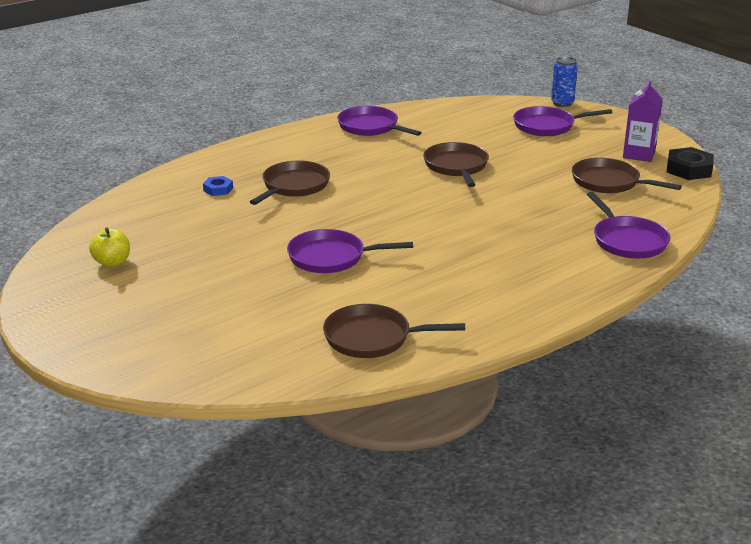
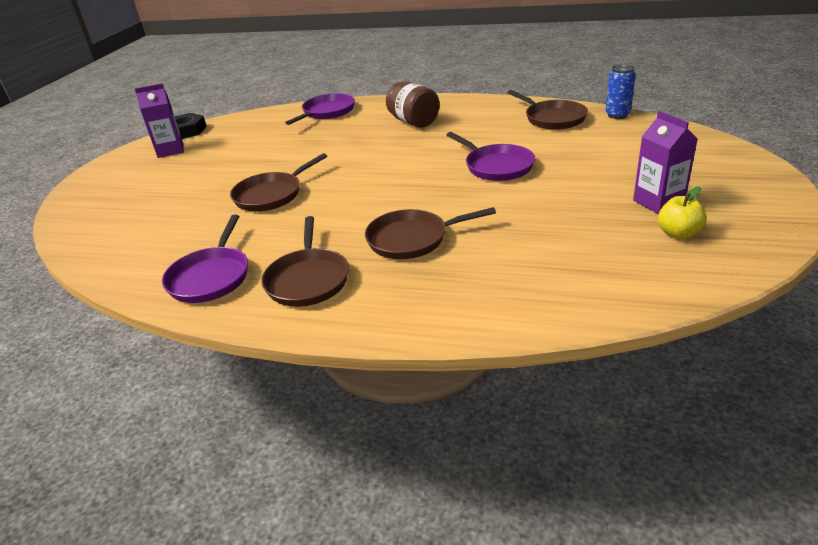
camera: 125 degrees left, 5 degrees up
(150, 281) = (658, 202): none -> purple carton
(218, 189) = (480, 272): blue nut -> none
(509, 268) = (413, 122): none -> brown jar
(547, 126) = (130, 198): purple pan -> none
(562, 103) = (55, 214): blue can -> blue can (617, 115)
(608, 182) = (238, 142): brown pan -> brown pan (308, 280)

